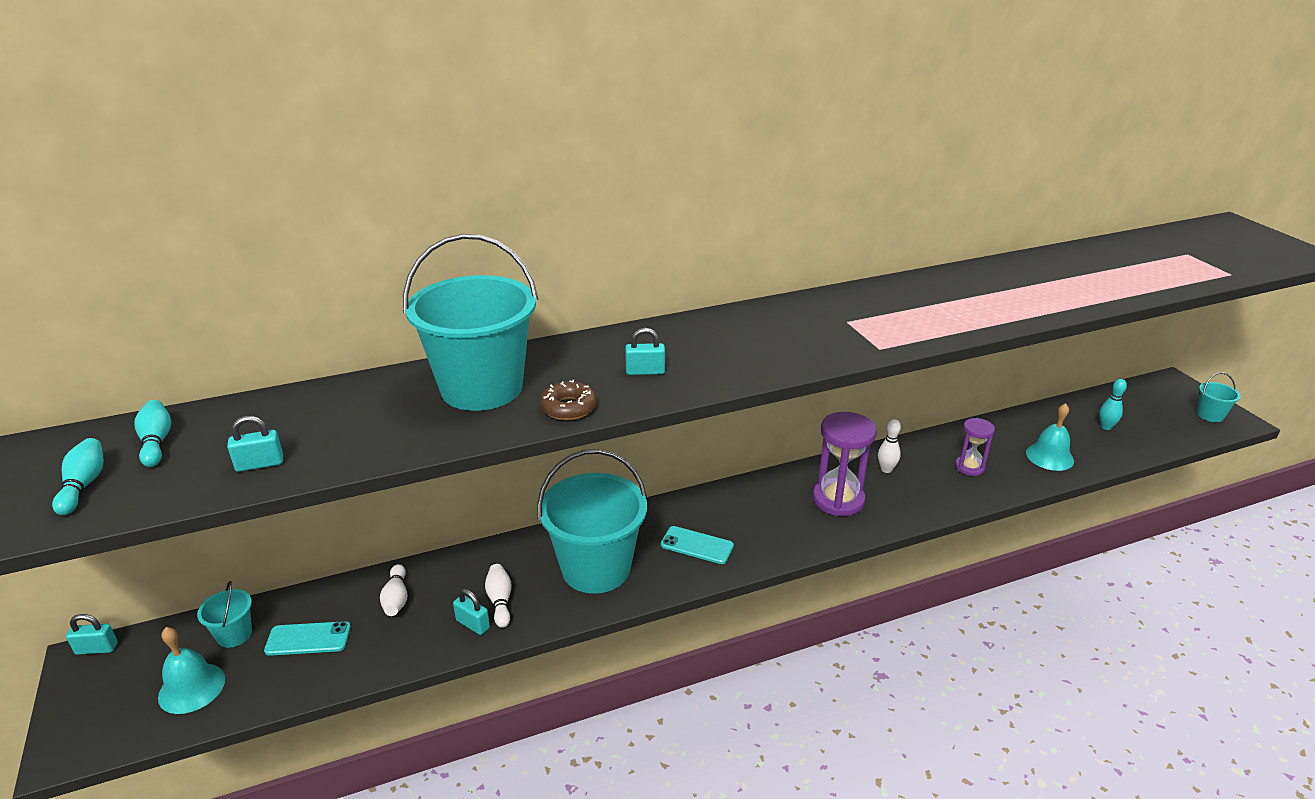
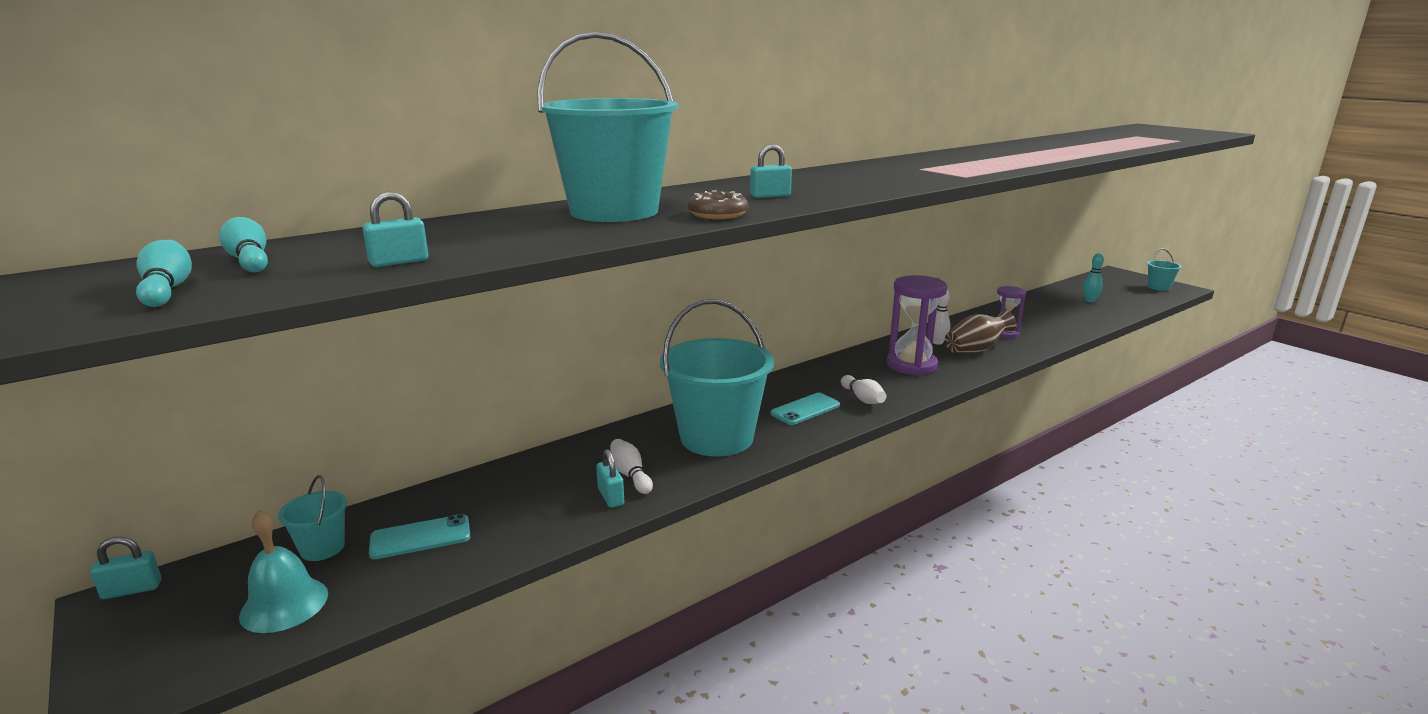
camera: 15 degrees left, 10 degrees down
(396, 598) = (511, 489): white bowling pin -> white bowling pin (862, 398)
(473, 624) = (611, 497): turquoise padlock -> turquoise padlock turned 45 degrees clockwise
(697, 545) = (805, 409): turquoise phone -> turquoise phone turned 45 degrees counterclockwise
(922, 488) = (976, 350): none -> brown vase
(1049, 456) = (1062, 321): turquoise bell -> none

